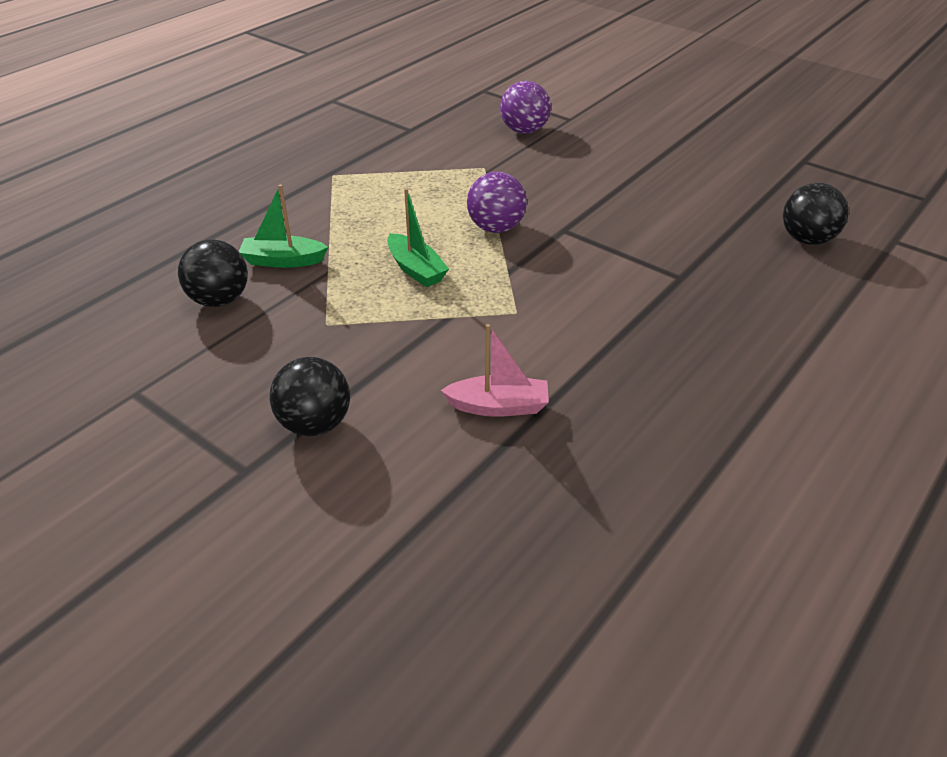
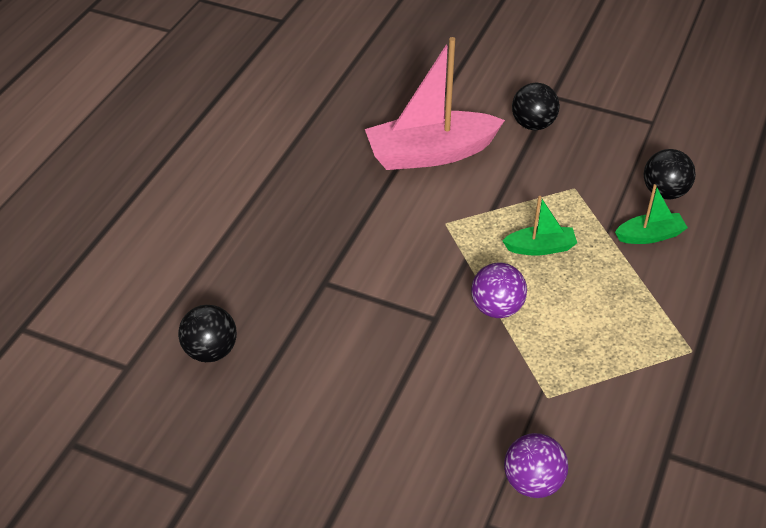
camera: 165 degrees right, 5 degrees up
(416, 269) = (540, 248): green boat -> green boat turned 135 degrees clockwise
(498, 406) = (430, 153): pink boat -> pink boat, size x2.06

